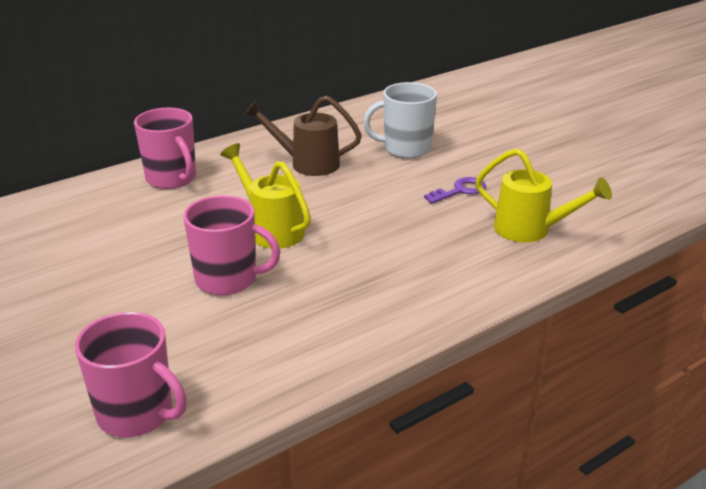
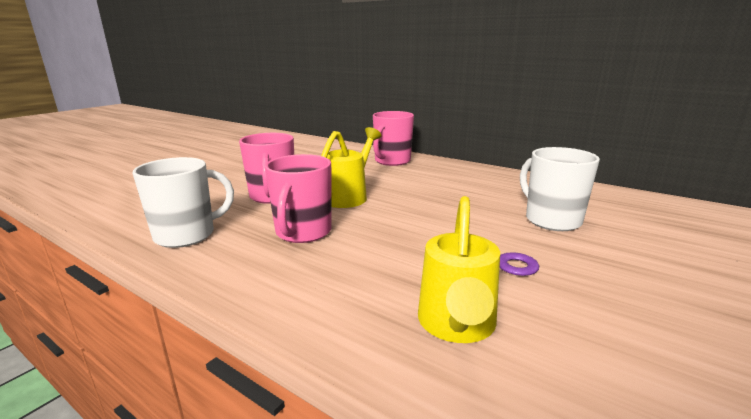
camera: 70 degrees right, 10 degrees down
(137, 414) = (120, 202): pink mug -> pink mug (303, 232)
(307, 164) = (463, 189): brown watering can -> none
(307, 345) = (187, 235): none -> white mug

